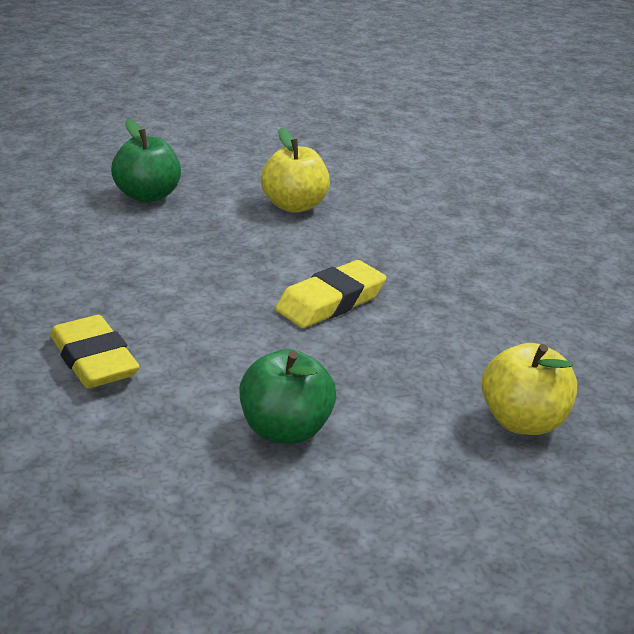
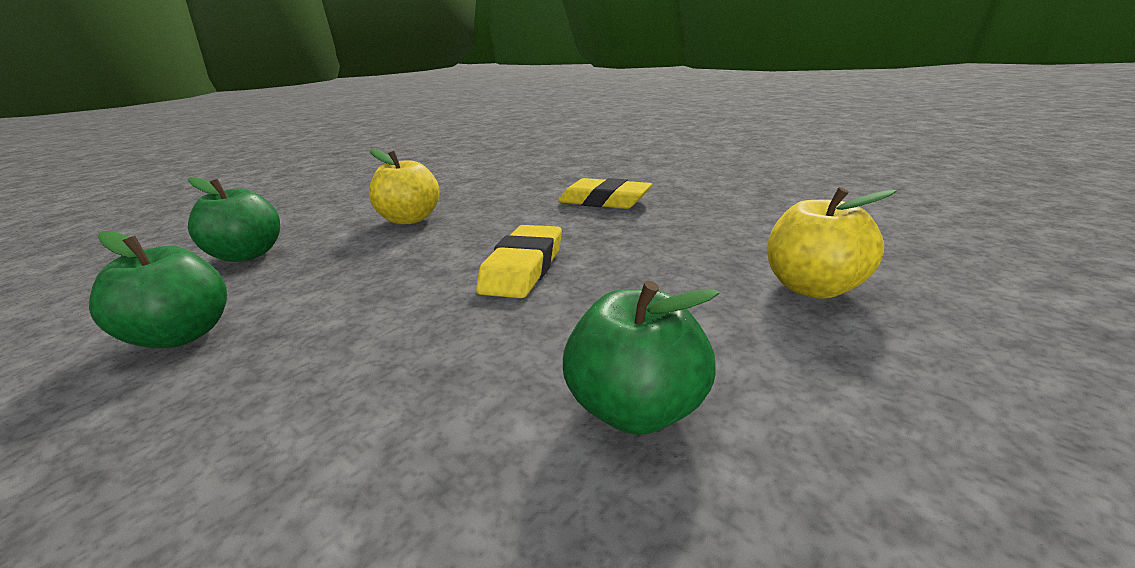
camera: 30 degrees left, 5 degrees down
(77, 258) = (182, 335): none -> green apple
(94, 360) = (279, 450): yellow eraser -> yellow eraser (604, 201)

